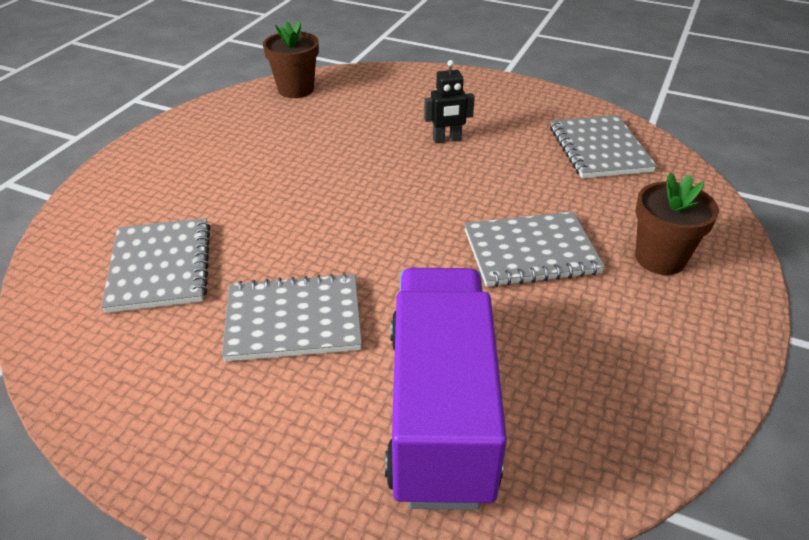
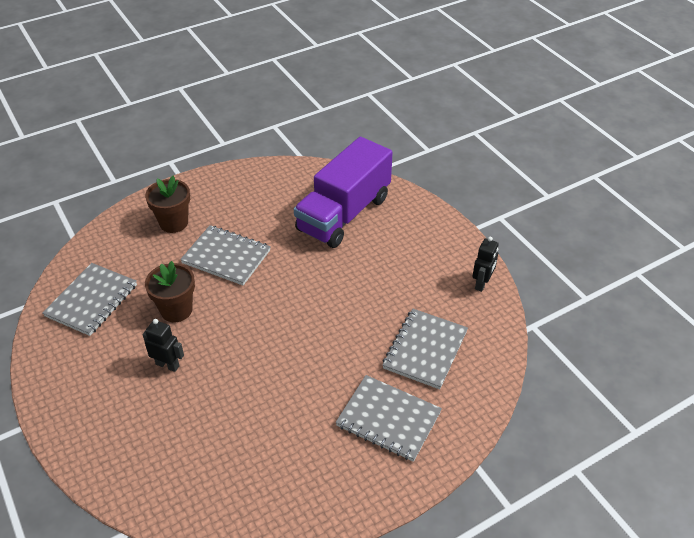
camera: 145 degrees left, 5 degrees up
(99, 403) = (482, 283): none -> black robot
(293, 320) = (373, 280): grey notebook -> grey notebook (388, 419)
(296, 89) = (212, 508): brown flower pot -> brown flower pot (176, 310)

